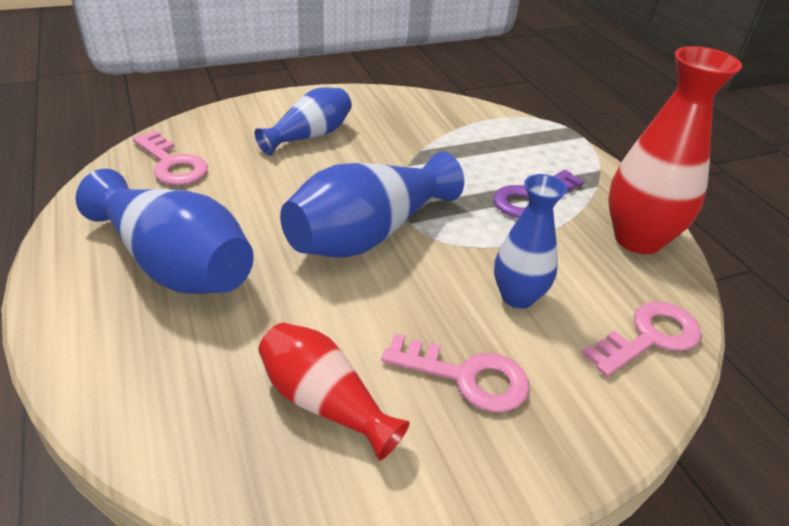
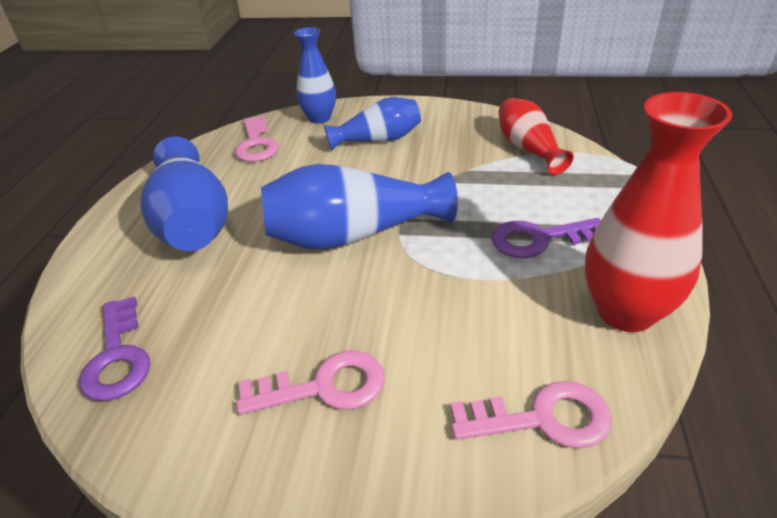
camera: 35 degrees right, 0 degrees up
(224, 429) = (117, 357): none -> purple key
(325, 403) = (198, 364): red vase -> red vase (528, 149)
(466, 377) = (324, 387): pink key -> pink key turned 60 degrees counterclockwise
(517, 296) = (437, 330): blue vase -> blue vase (319, 118)

